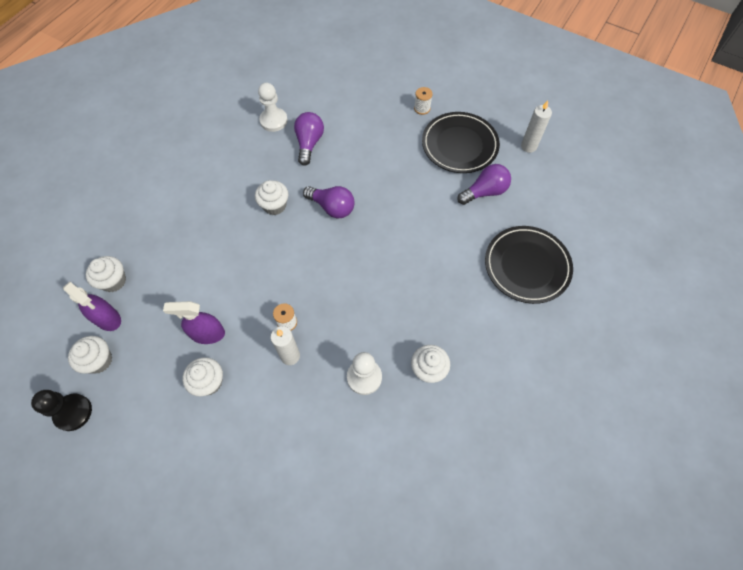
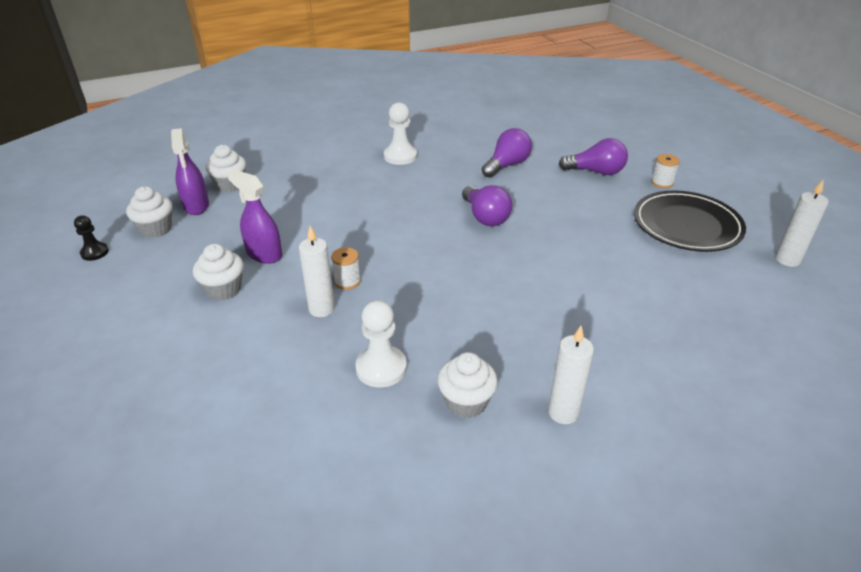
camera: 35 degrees right, 25 degrees down
(73, 412) = (94, 252): black pawn -> black pawn, size x0.62
(273, 121) = (486, 139): white pawn -> white pawn (400, 156)
(274, 205) = (427, 193): white cupcake -> none
(481, 342) = (563, 412): none -> white candle
(484, 192) = (689, 275): purple light bulb -> purple light bulb (596, 172)
(527, 266) = (696, 368): black plate -> none

